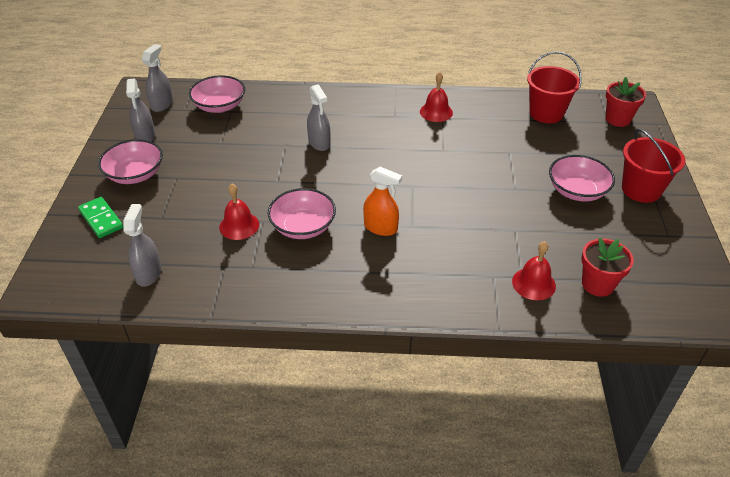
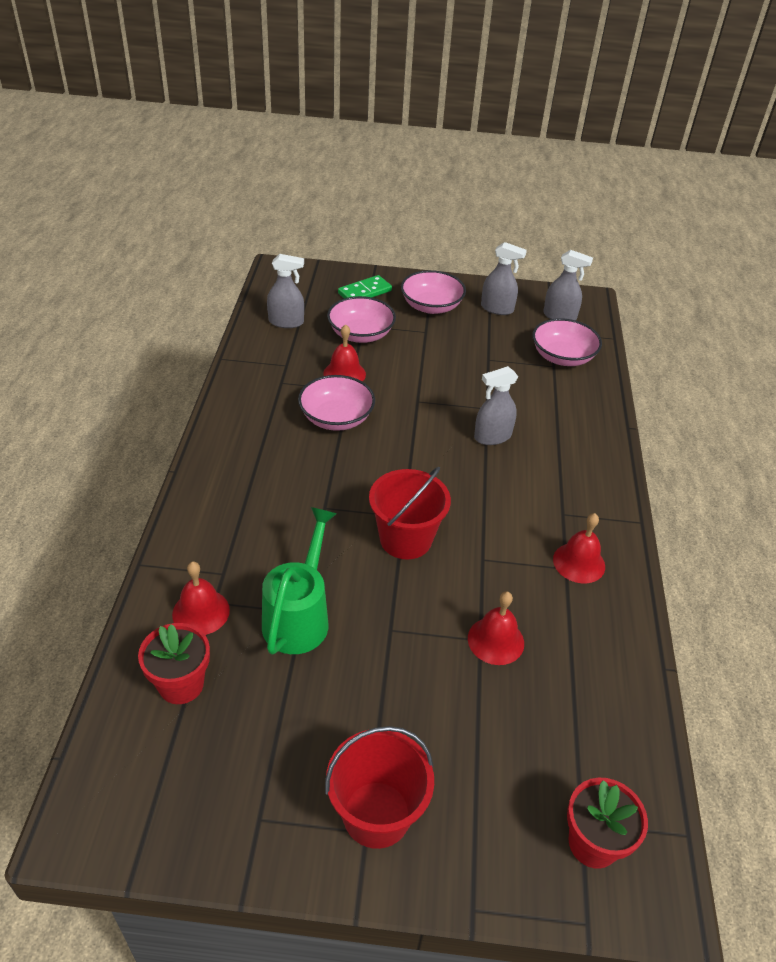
camera: 90 degrees right, 0 degrees up
(145, 136) = (497, 309): grey spray bottle -> grey spray bottle turned 150 degrees counterclockwise
(380, 228) = (326, 480): orange spray bottle -> none
(508, 146) = (495, 640): none -> red bell
(520, 231) = (299, 617): none -> green watering can
(546, 113) = (596, 718): red bucket -> red bucket (405, 539)
(577, 191) = (379, 711): pink bowl -> pink bowl (360, 334)

